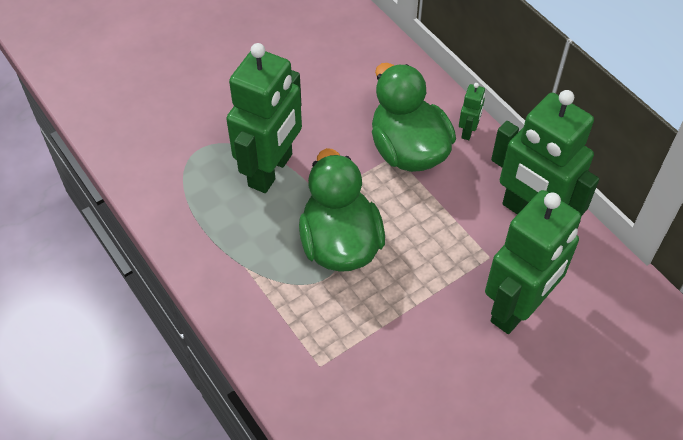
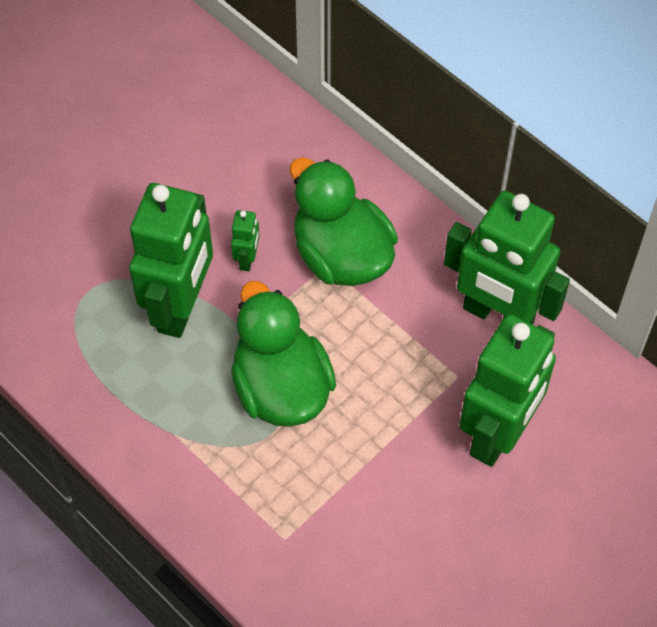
camera: 10 degrees left, 5 degrees up
(468, 131) = (409, 220): green robot -> green robot (247, 259)

